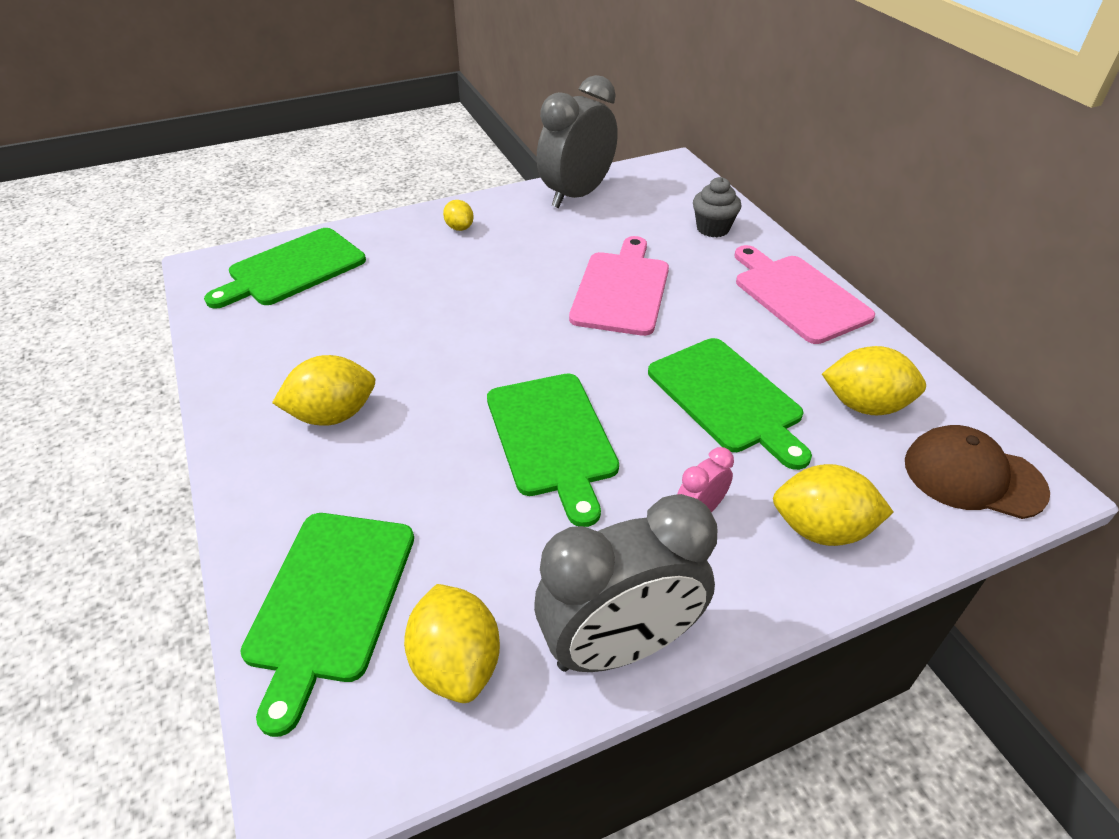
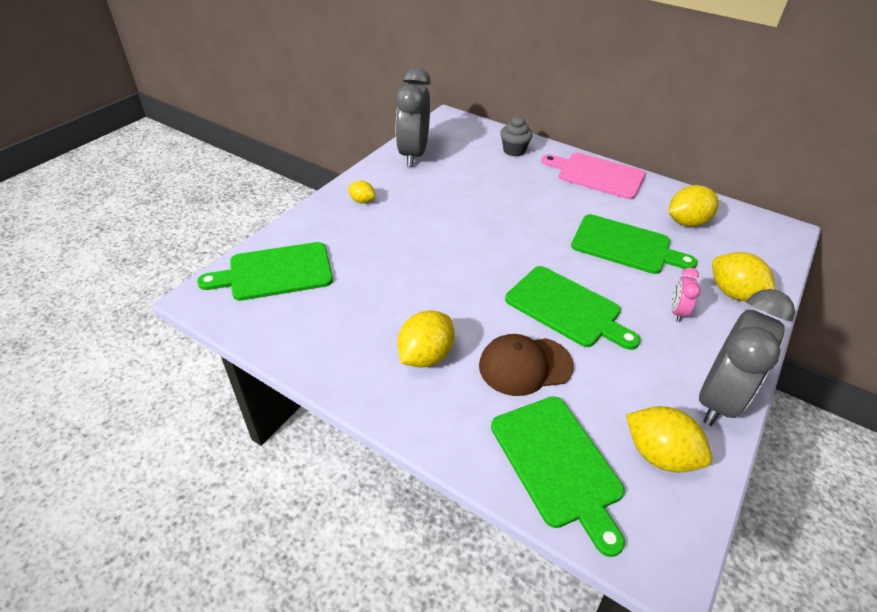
camera: 35 degrees left, 0 degrees up
(292, 269) = (275, 272): green cutting board -> green cutting board turned 60 degrees clockwise
(621, 290) = (505, 205): pink cutting board -> none
(821, 529) = (733, 293): yellow lemon -> yellow lemon turned 75 degrees clockwise
(973, 476) = (761, 238): brown cap -> brown cap (525, 365)

